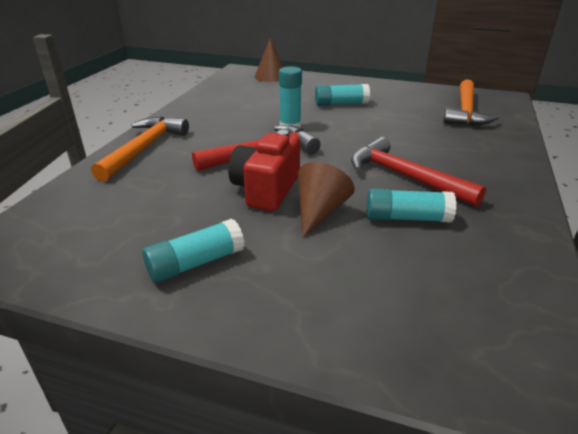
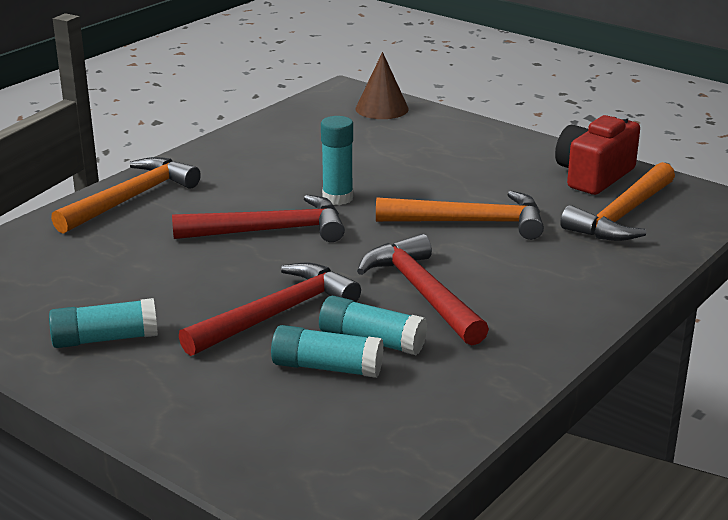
camera: 20 degrees right, 5 degrees down
(266, 189) = (237, 277): red camera -> red camera (593, 176)
(319, 212) = (276, 314): brown cone -> red hammer
(341, 104) = (443, 173): turquoise glue stick -> turquoise glue stick (327, 367)
(386, 128) = (470, 222): none -> orange hammer

